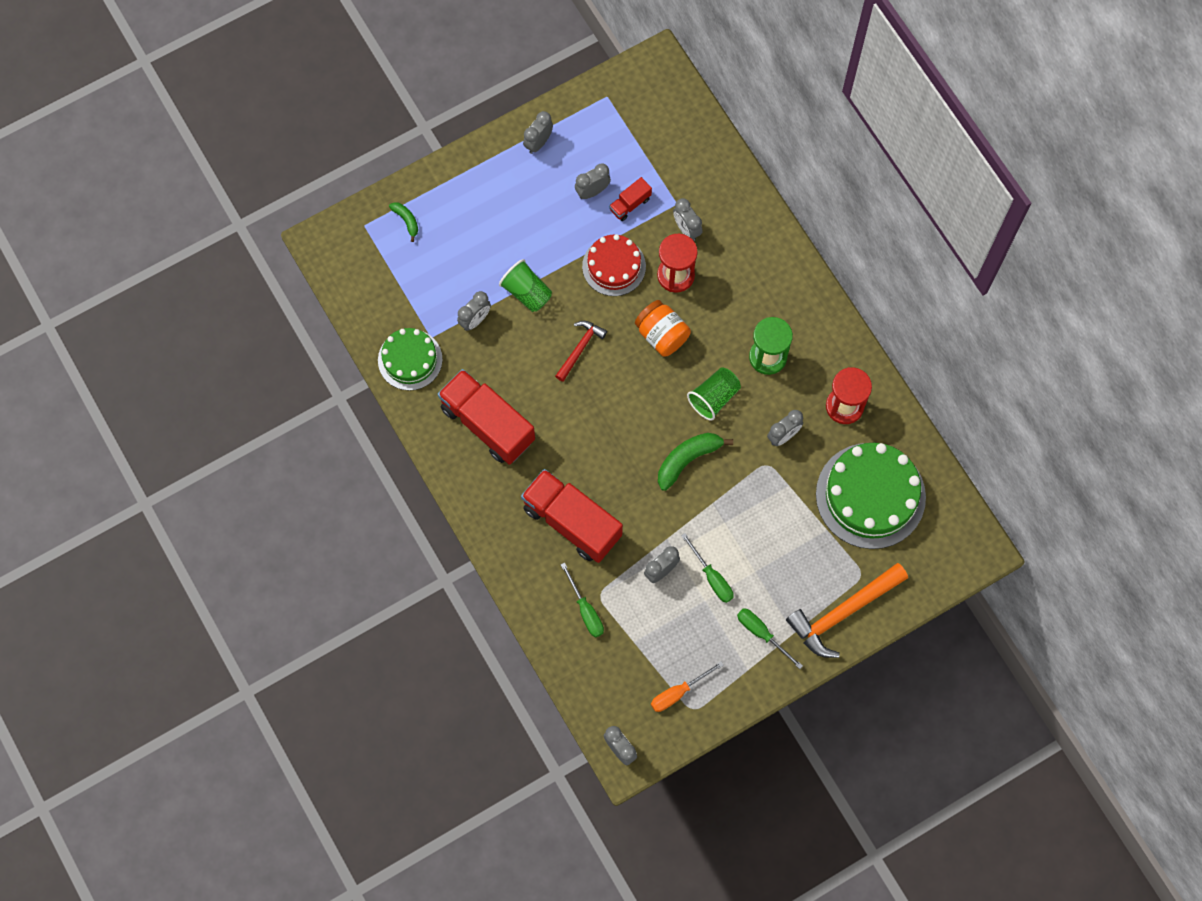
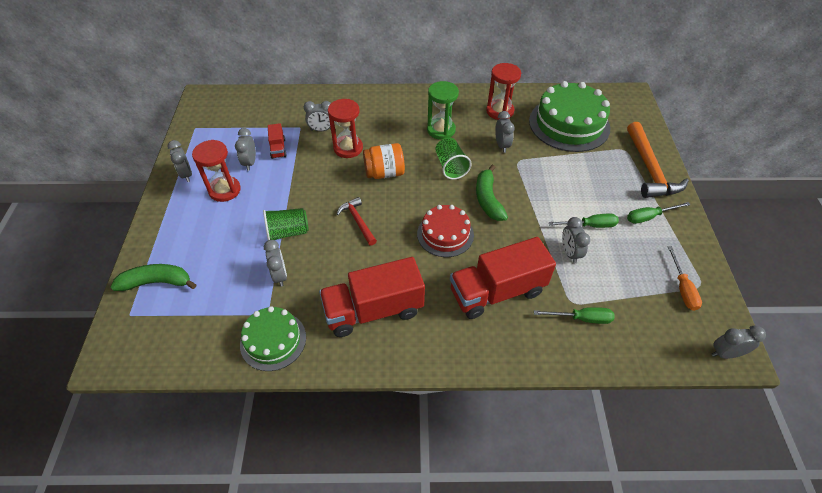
camera: 60 degrees left, 20 degrees down
(406, 220) = (157, 282): green banana -> green banana, size x1.81
(541, 195) = (225, 190): none -> red hourglass
(614, 266) = (313, 175): red cake -> red cake (445, 234)

